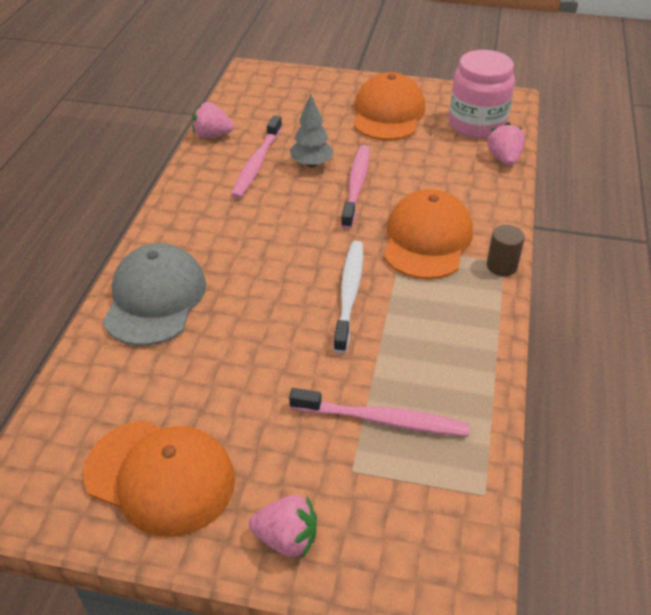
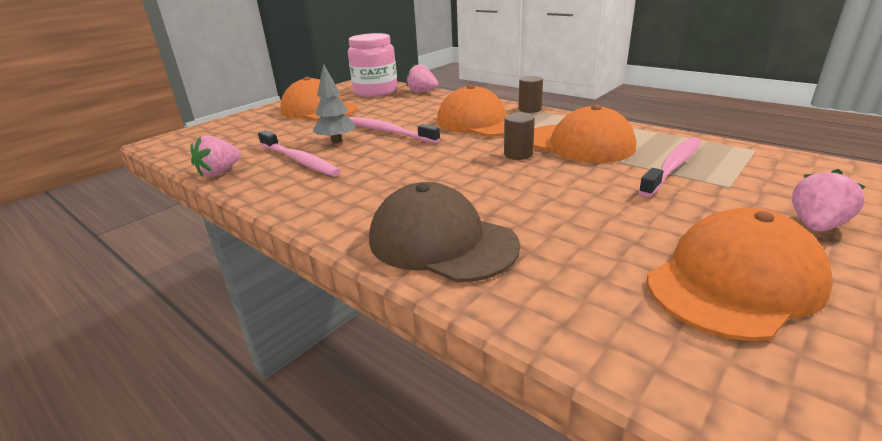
camera: 60 degrees left, 15 degrees down
(155, 299) = (441, 242): grey cap -> brown cap
(349, 294) = (518, 154): white toothbrush -> brown cylinder
(407, 333) = (578, 144): none -> orange cap

